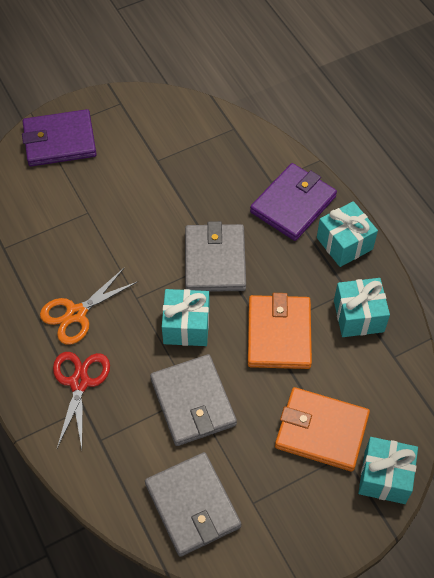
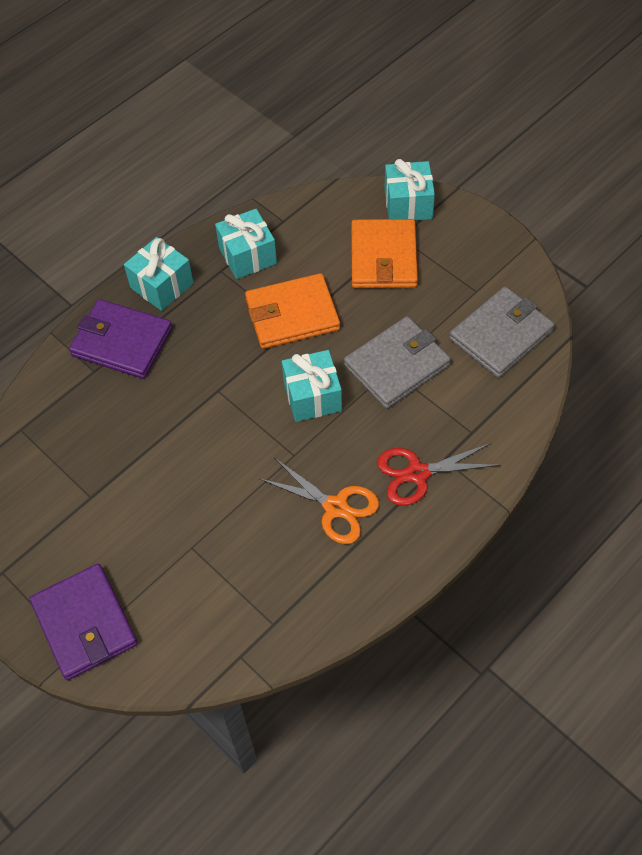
camera: 105 degrees left, 0 degrees up
(215, 260) = (220, 394): grey wallet -> none

